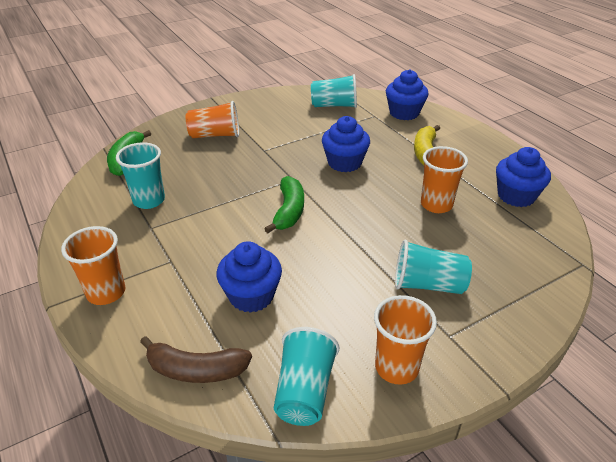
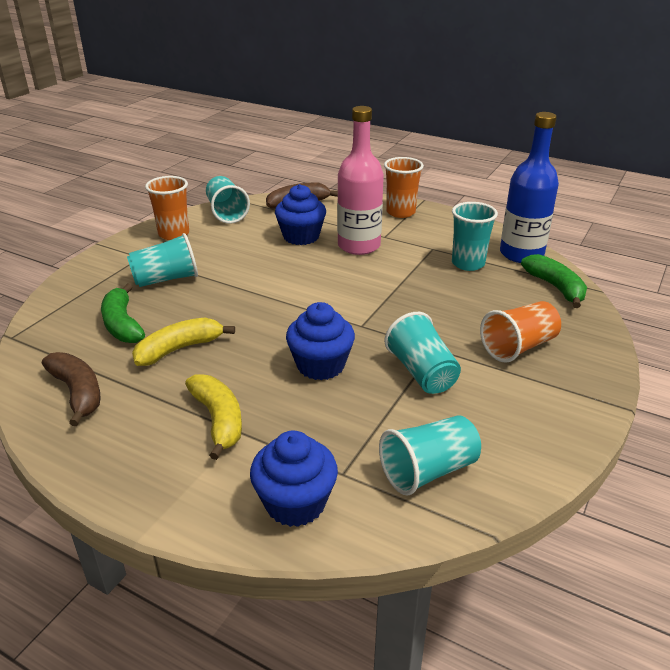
camera: 150 degrees right, 5 degrees down
(94, 194) = (521, 254): none -> blue bottle
(209, 257) = (359, 246): none -> pink bottle
(288, 140) = (422, 372): none -> turquoise cup
(289, 211) = (331, 294): green banana -> green banana (122, 324)
(436, 205) = (179, 349): orange cup -> yellow banana
(516, 196) = (78, 393): blue cupcake -> brown banana

